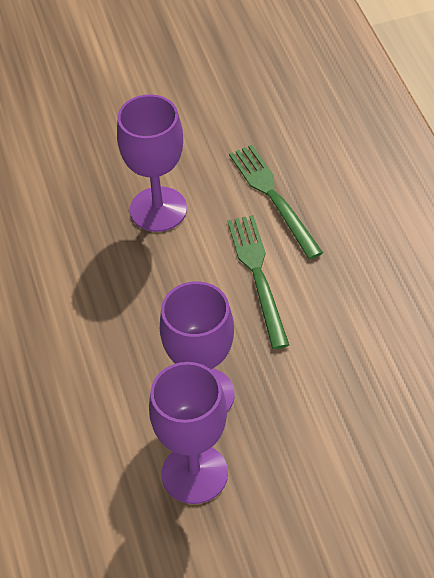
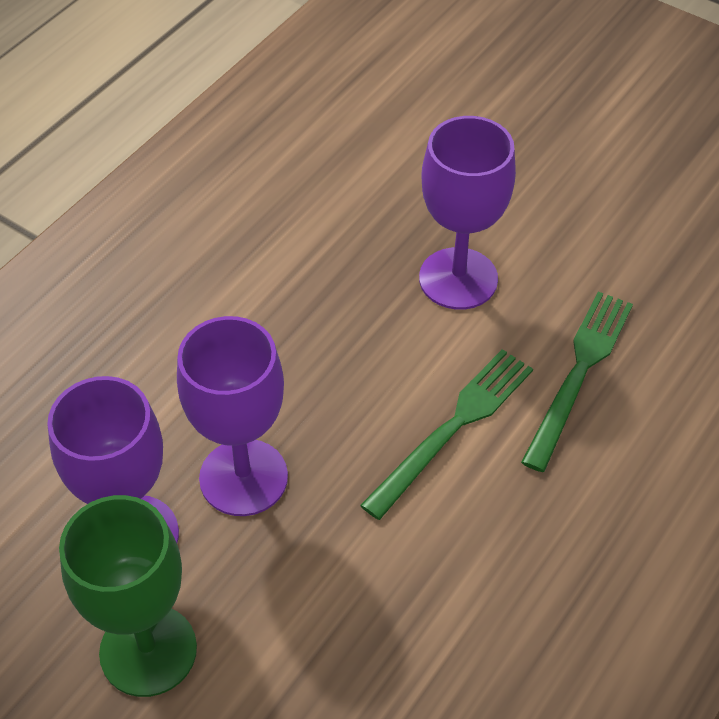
camera: 50 degrees right, 0 degrees up
(279, 507) = (148, 650): none -> green goblet

